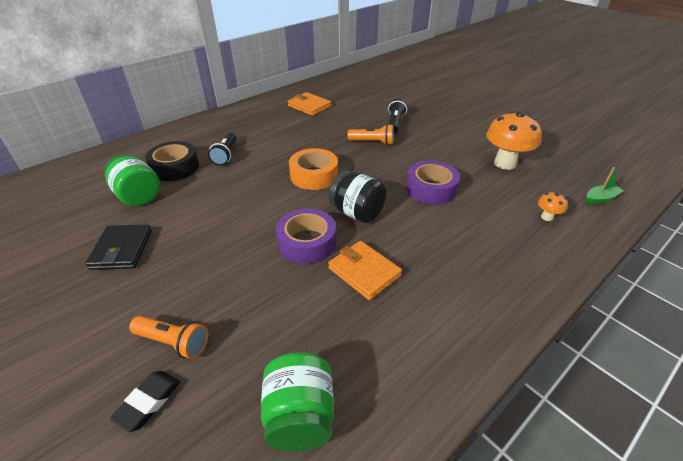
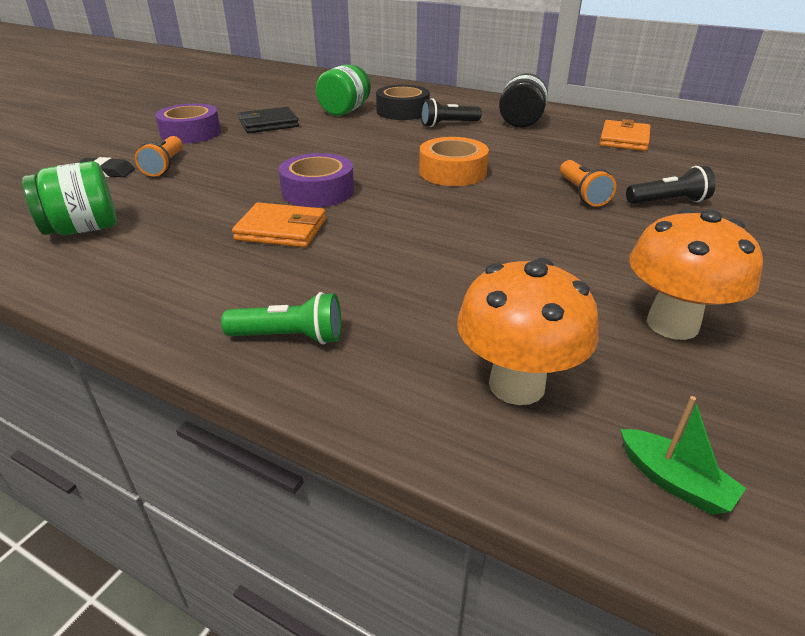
camera: 70 degrees right, 5 degrees down
(357, 212) = (394, 209): black jar -> black jar (521, 122)
(364, 272) = (281, 230): orange wallet -> orange wallet turned 75 degrees clockwise
(431, 189) = (499, 254): purple tape -> purple tape (191, 133)
(503, 287) = (290, 337): none -> green flashlight
(547, 217) = (516, 385): orange mushroom -> orange mushroom, size x2.19

